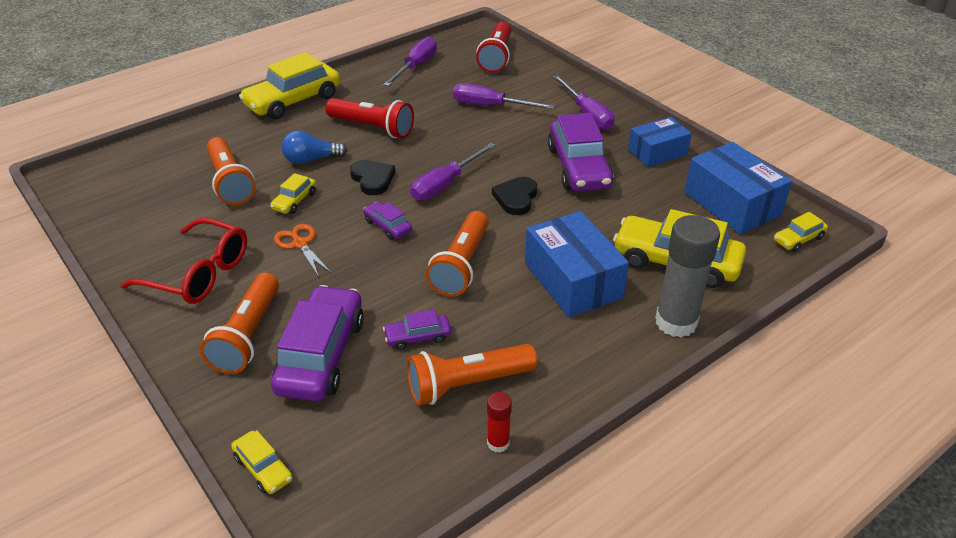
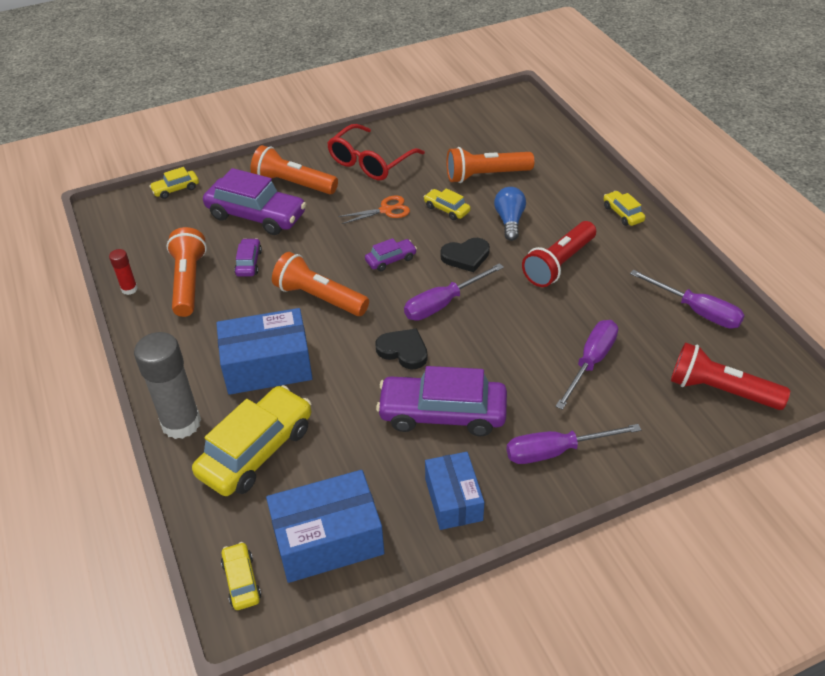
camera: 105 degrees right, 5 degrees up
(293, 101) = (623, 213): yellow car -> yellow car, size x0.48
(445, 184) = (443, 304): purple screwdriver -> purple screwdriver turned 90 degrees counterclockwise

